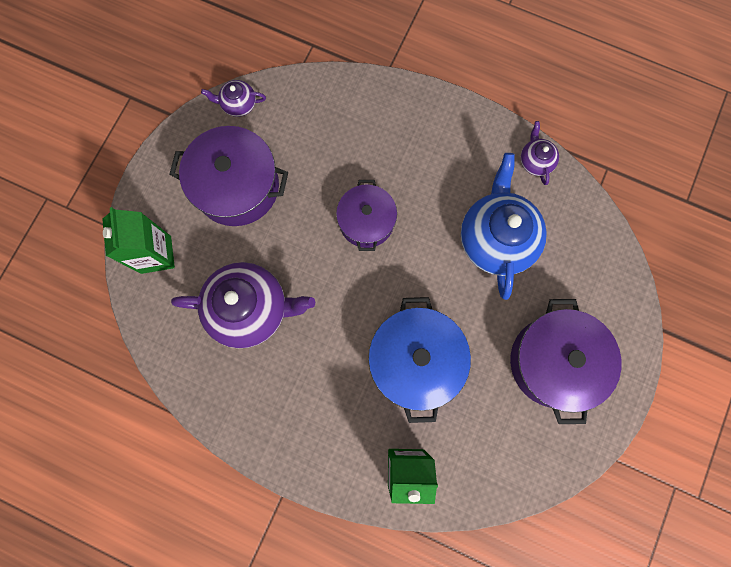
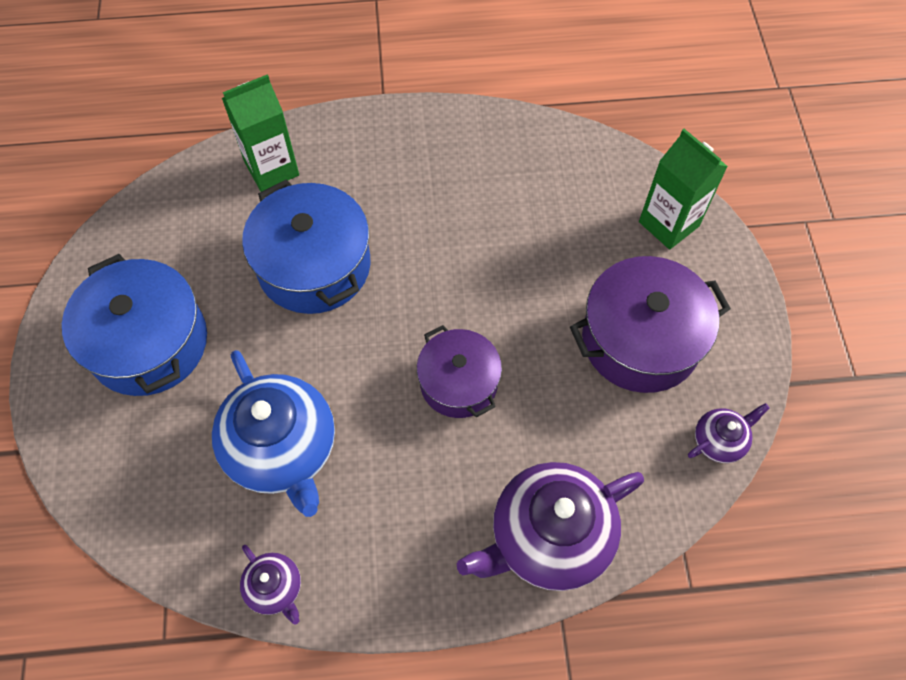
camera: 150 degrees right, 15 degrees down
(250, 309) = (527, 225): purple teapot -> purple teapot (548, 537)
(554, 362) = (149, 343): purple pot -> blue pot

